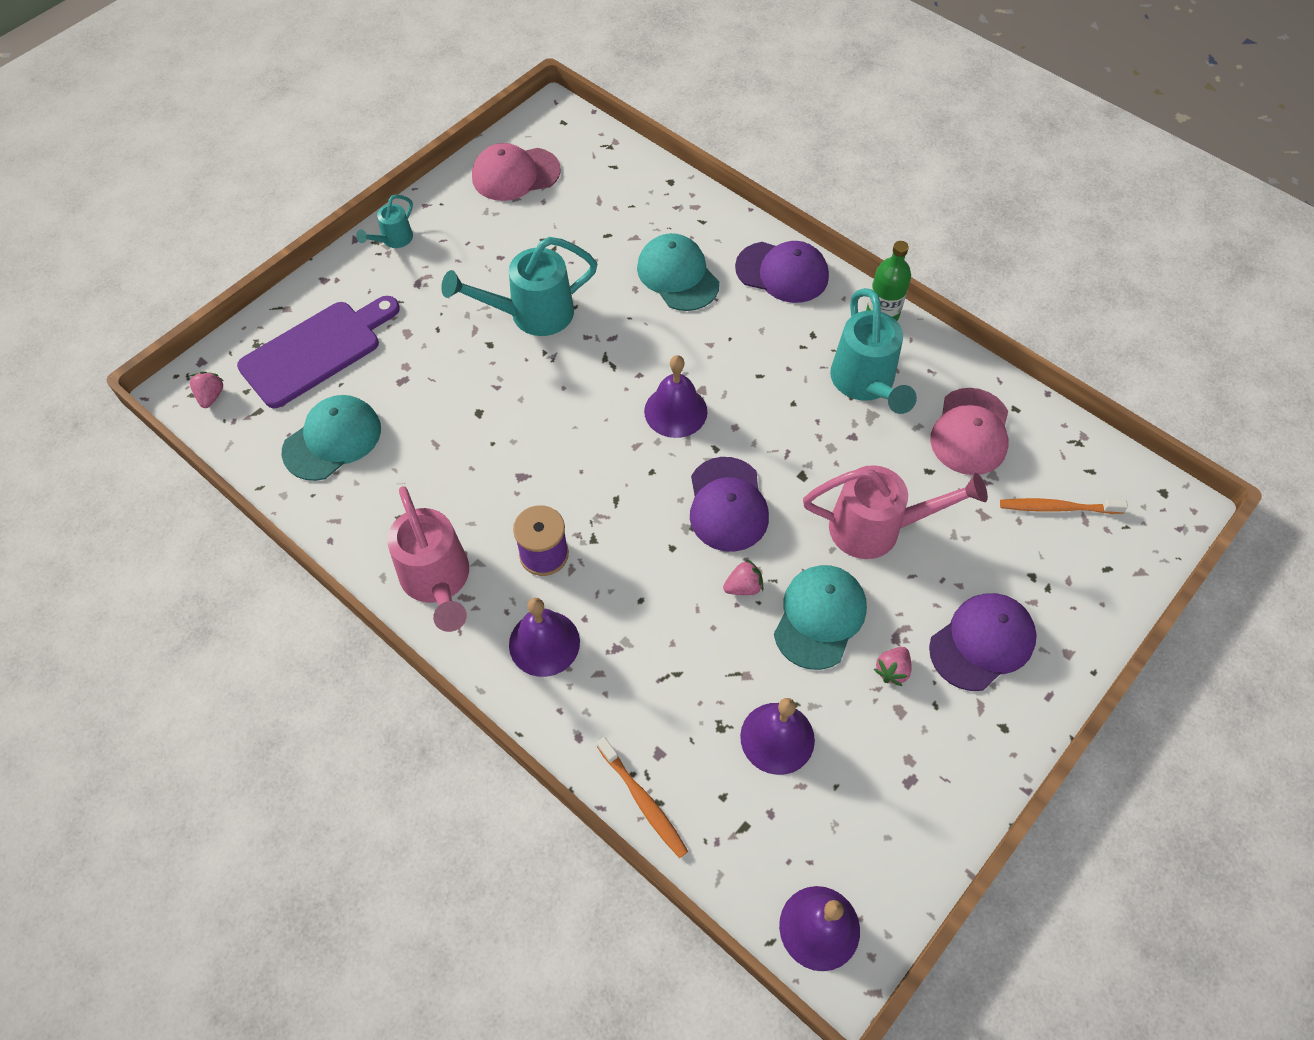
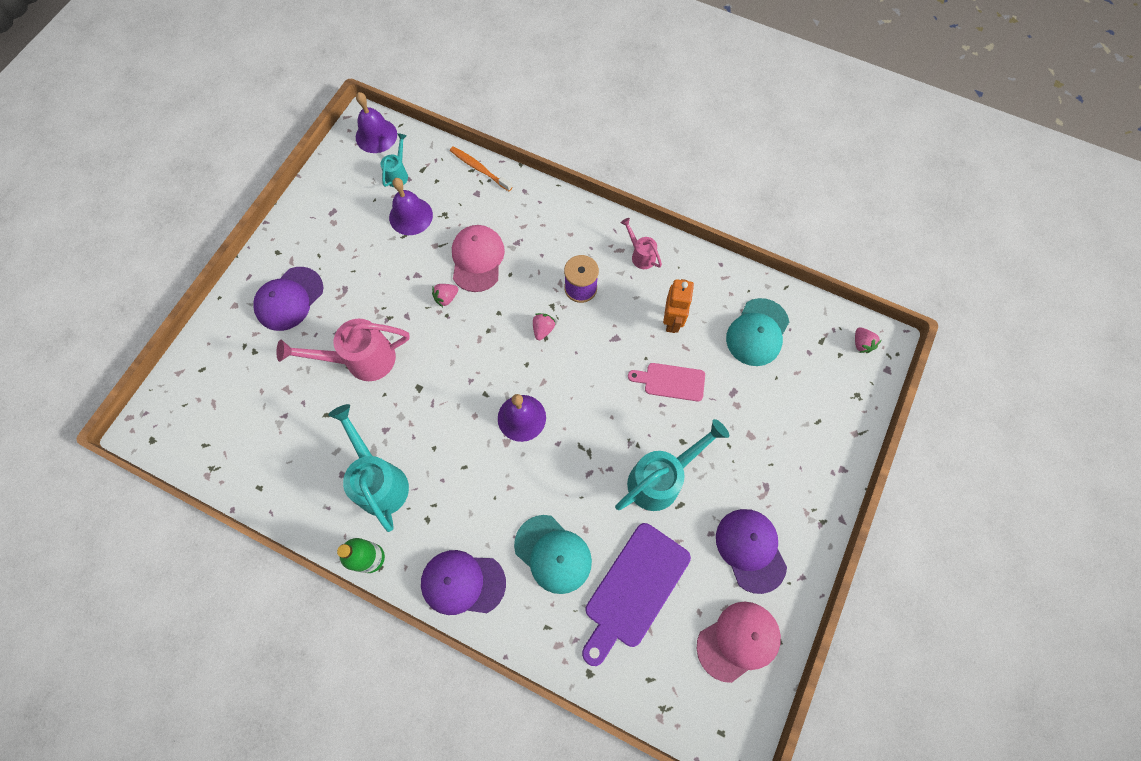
camera: 165 degrees right, 10 degrees up
(316, 350) = (809, 401): purple cutting board -> purple cutting board (634, 589)
(393, 240) = (809, 528): turquoise watering can -> turquoise watering can (398, 174)
(436, 480) = (672, 320): none -> orange robot
(437, 581) = (640, 255): pink watering can -> pink watering can, size x0.52
(473, 409) = (671, 381): none -> pink cutting board
(544, 643) = (561, 235): purple bell -> none
(727, 505) = (468, 352): purple cap -> purple cap (750, 549)
(819, 617) = (394, 290): turquoise cap -> none
(892, 670) = (346, 269): pink strawberry -> pink strawberry (543, 329)
(970, 432) = (295, 456): pink cap -> pink cap (477, 259)
(1057, 508) = (232, 407): orange toothbrush -> none

